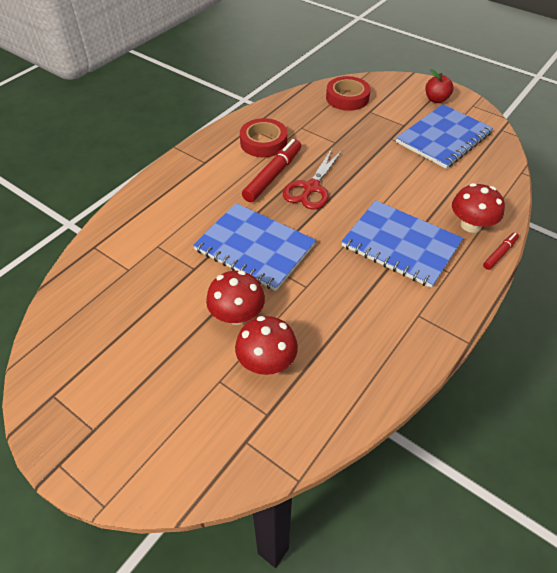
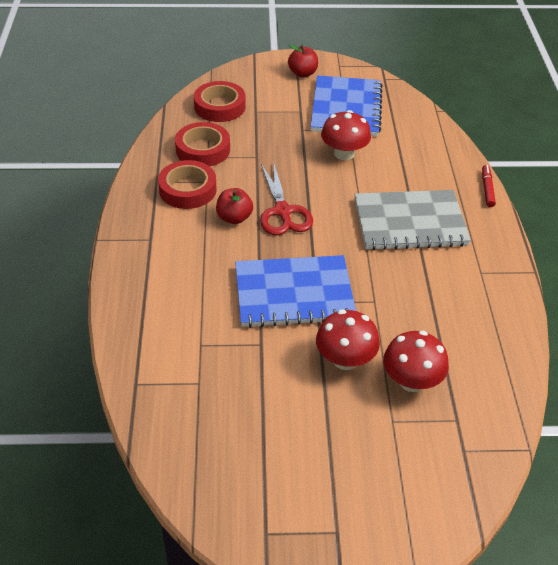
camera: 40 degrees left, 5 degrees down
(273, 175) = (234, 218): red marker -> red apple
(303, 121) = (203, 150): none -> red tape
(401, 245) = (410, 222): blue notebook -> grey notebook
(471, 225) = (444, 176): red mushroom -> red mushroom (344, 153)

